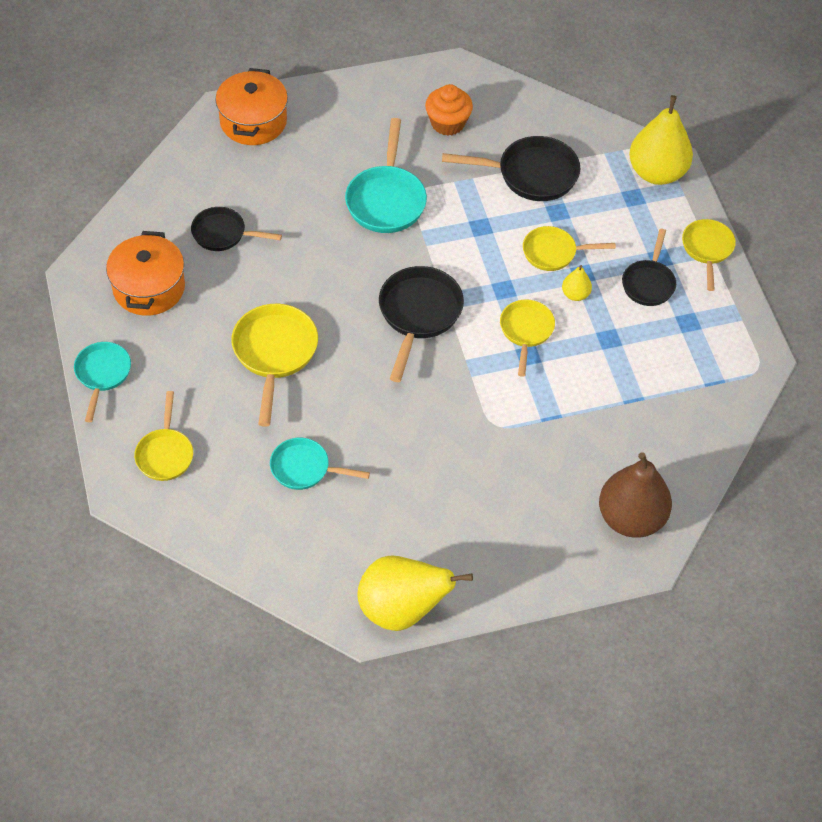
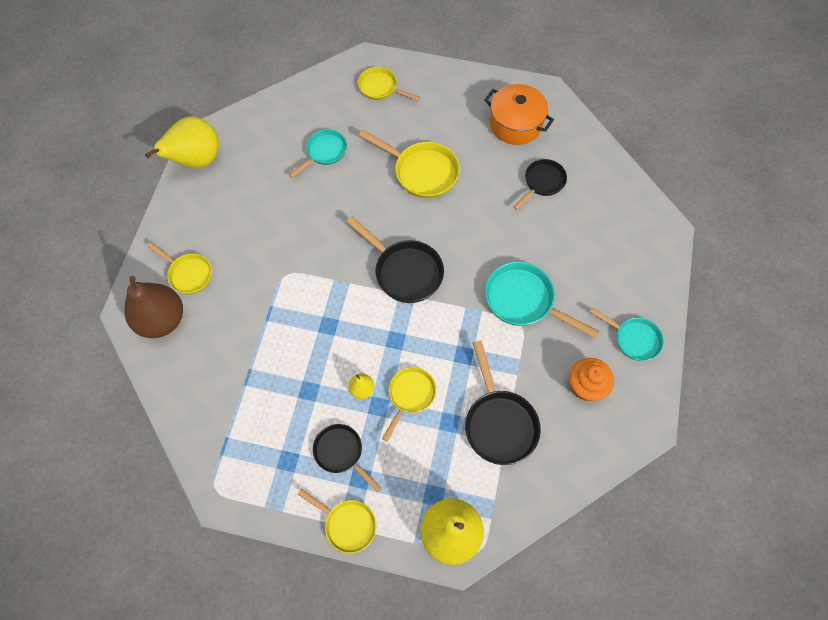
camera: 120 degrees right, 10 degrees up
(102, 375) = (458, 77): turquoise pan -> turquoise pan (633, 339)
(253, 121) = (647, 245): orange pot -> none
(526, 331) = (349, 335): yellow pan -> yellow pan (188, 274)
(531, 174) = (499, 423): black pan -> black pan turned 45 degrees counterclockwise

